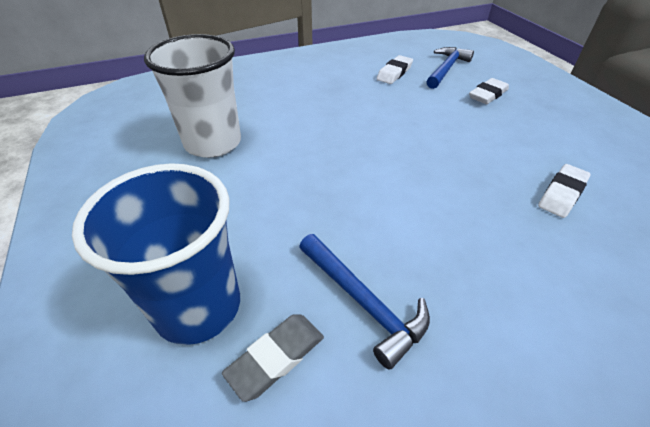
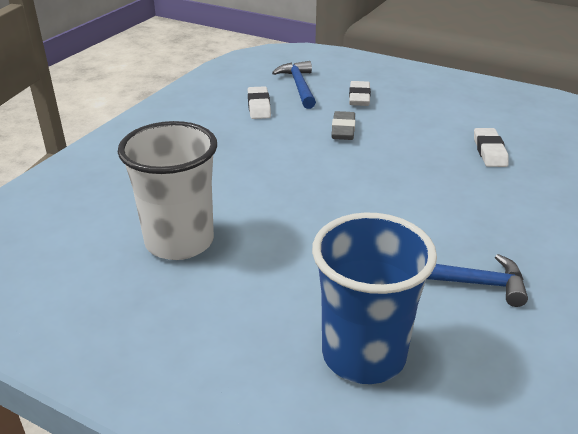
camera: 40 degrees left, 10 degrees down
(276, 357) = (456, 345): grey eraser -> grey eraser (343, 129)

